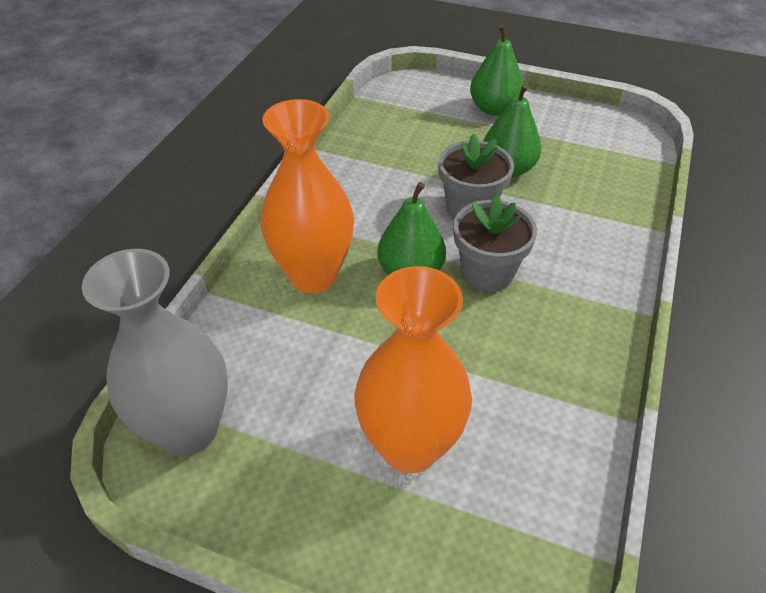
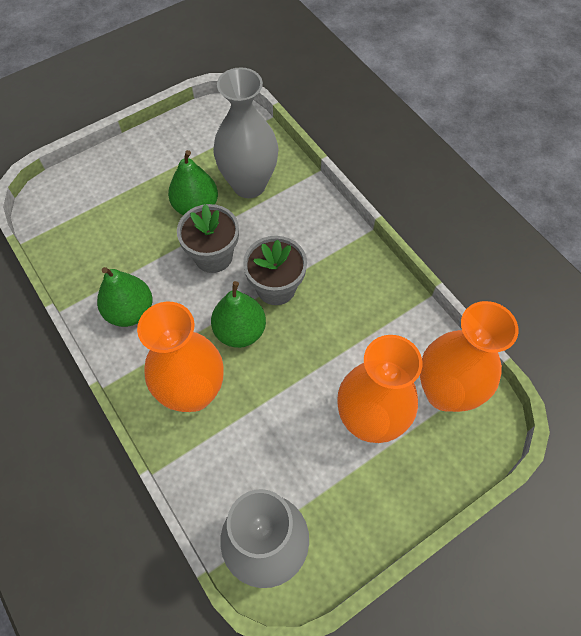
camera: 55 degrees left, 15 degrees up
(494, 109) = (128, 168): green pear -> green pear (130, 311)
(520, 512) = (445, 392): none -> orange vase
(577, 190) = (249, 185): none -> grey vase

